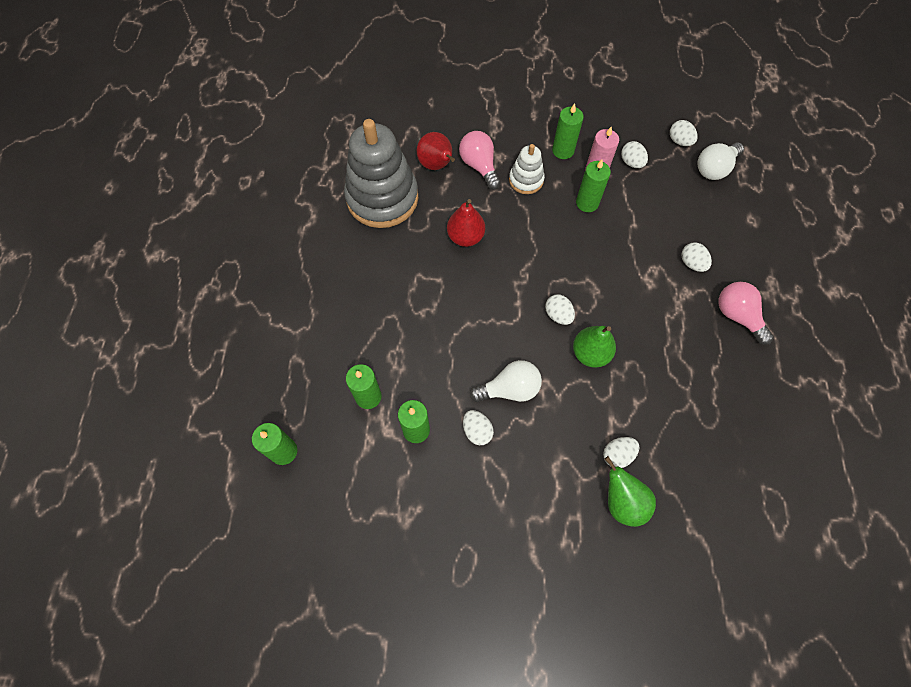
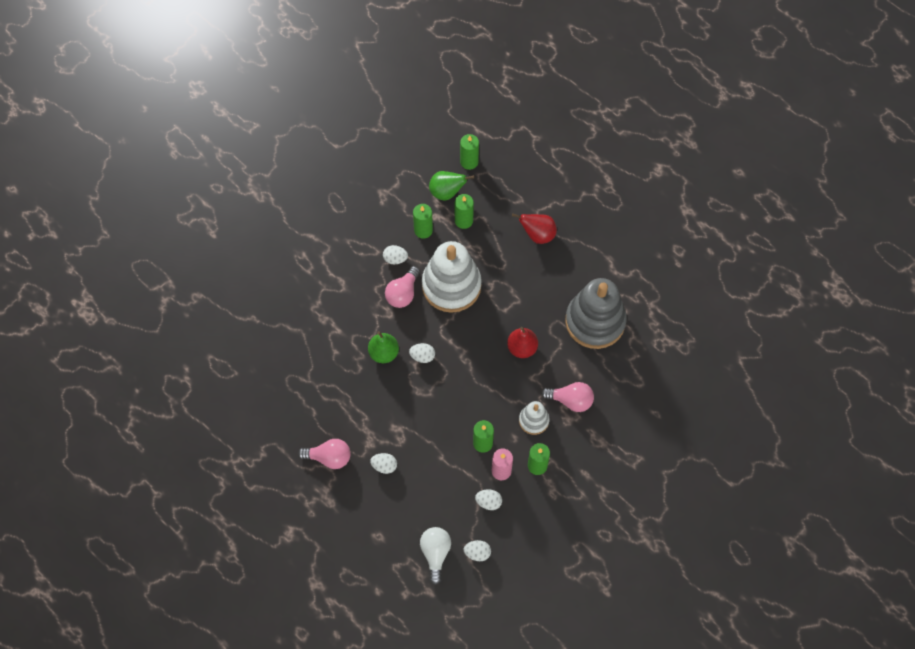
camera: 130 degrees right, 0 degrees up
(437, 165) = (594, 374): red pear -> red pear (537, 235)
(457, 348) = (451, 285): none -> white stacking toy
(509, 389) = (403, 293): white light bulb -> pink light bulb
(617, 455) = (318, 316): white egg -> none
(622, 501) = (295, 298): green pear -> green pear (447, 192)

